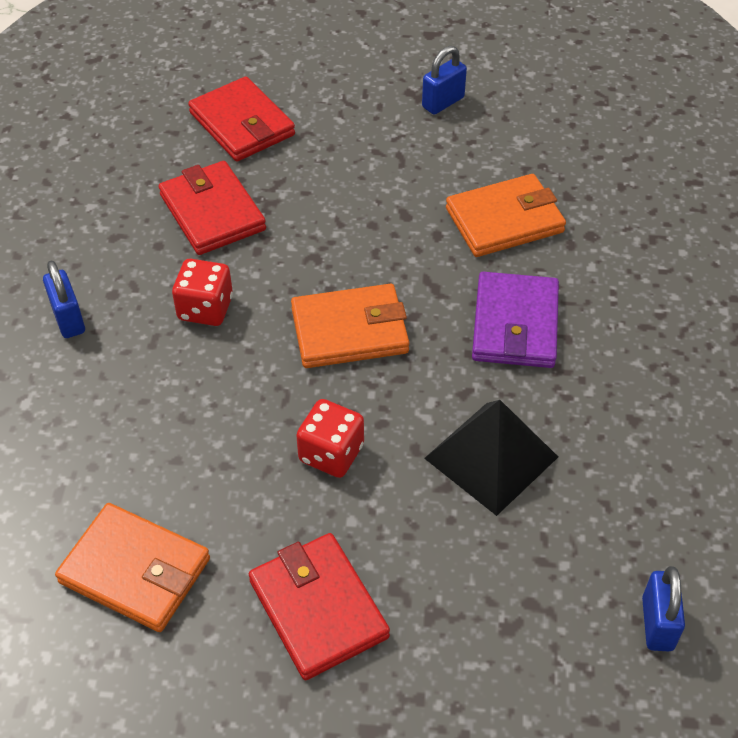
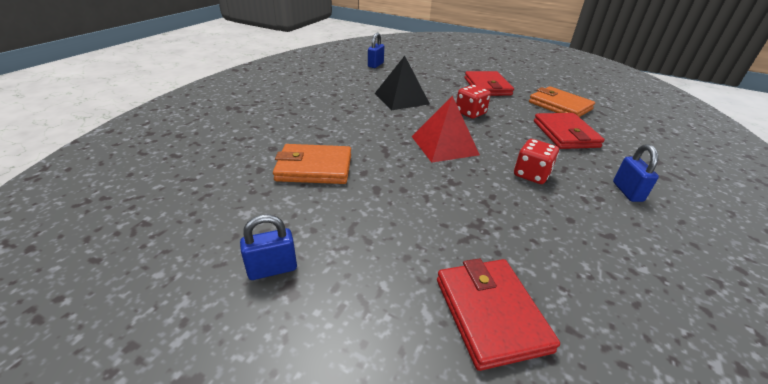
camera: 160 degrees left, 15 degrees down
(212, 212) = (526, 231): red wallet -> red wallet (565, 134)
(349, 330) = (444, 145): orange wallet -> red pyramid
(515, 324) = (354, 127): purple wallet -> none

